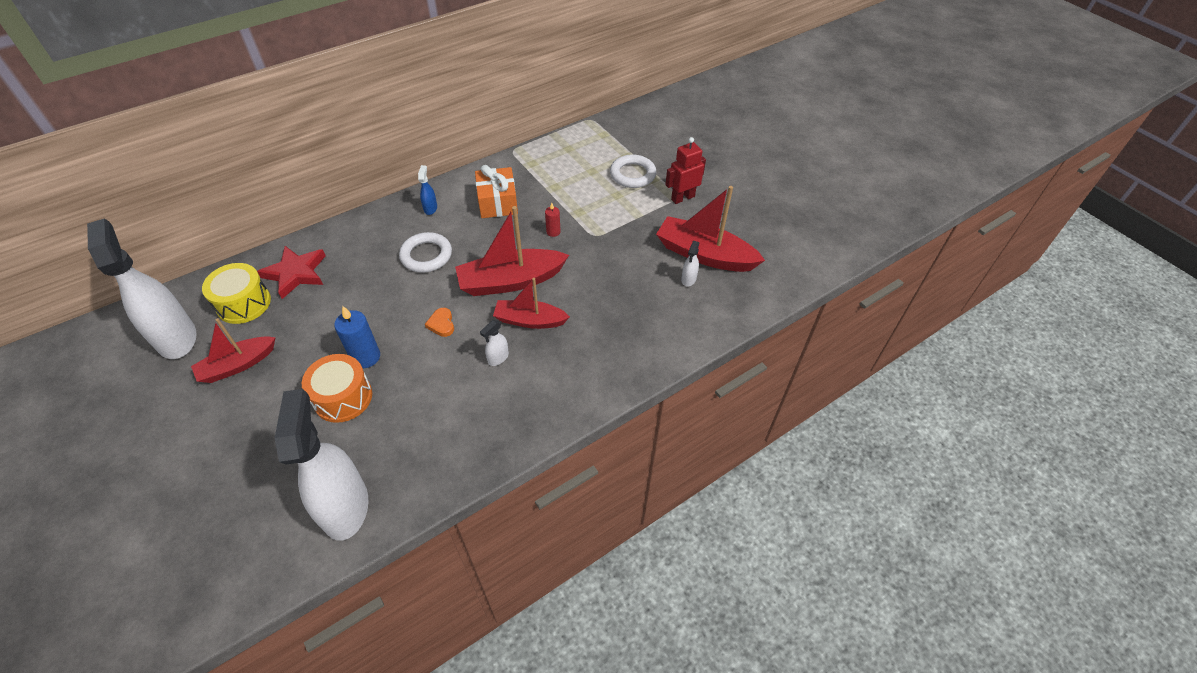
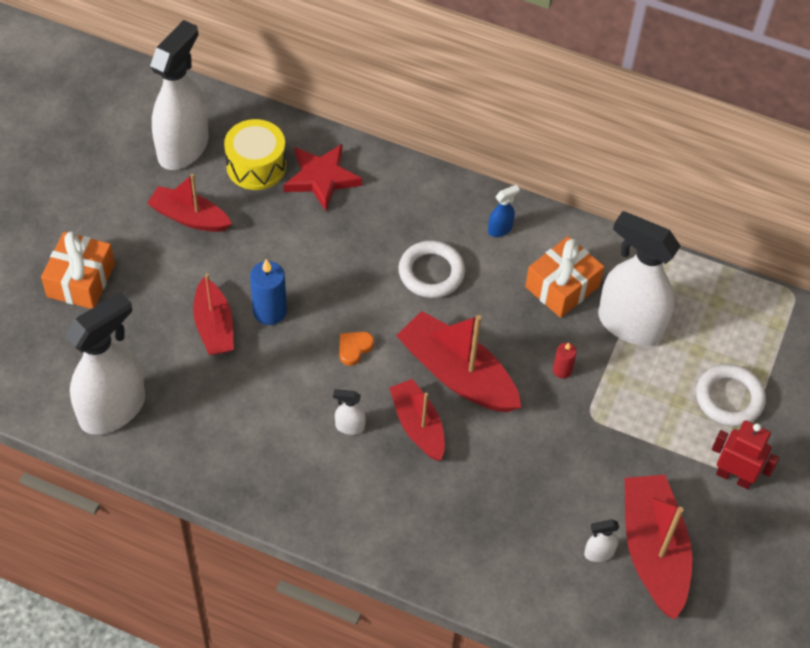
camera: 55 degrees right, 5 degrees up
(209, 469) = (81, 280): none -> orange gift
(343, 397) = (214, 326): orange drum -> red boat
(550, 188) = (629, 324): none -> white spray bottle

